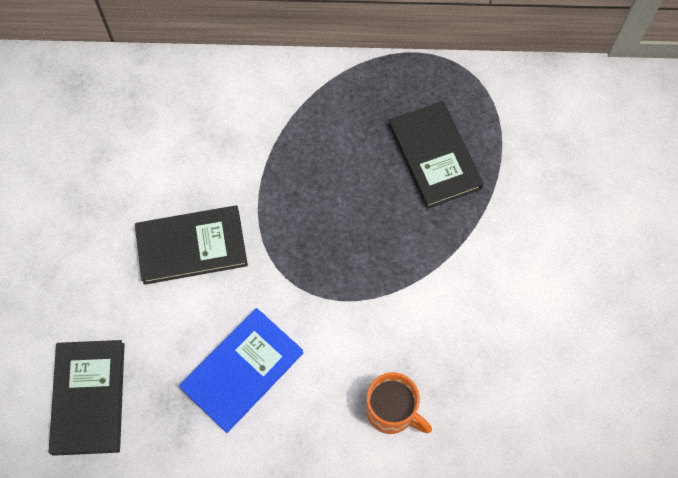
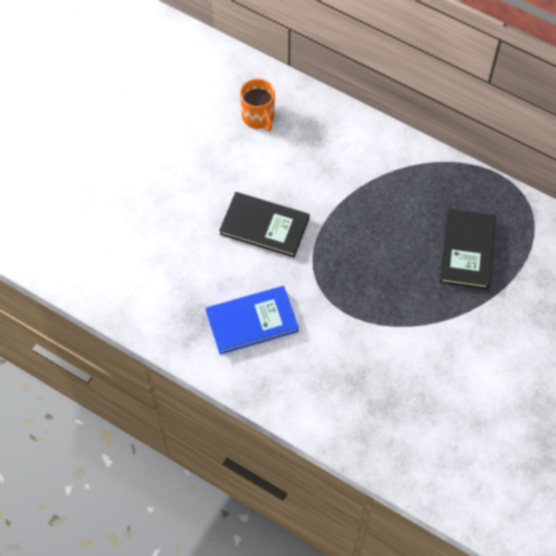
camera: 30 degrees right, 5 degrees down
(89, 398) = (145, 286): black book -> none
(392, 411) = (335, 399): orange mug -> orange mug (258, 117)

